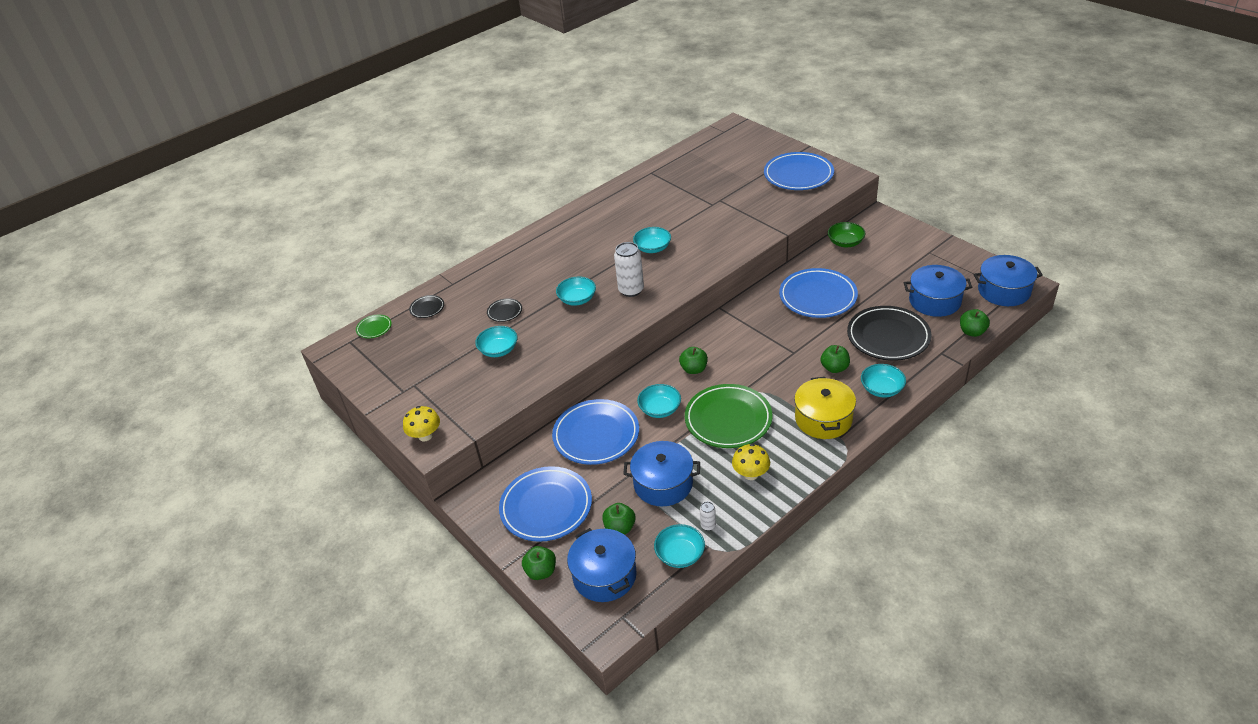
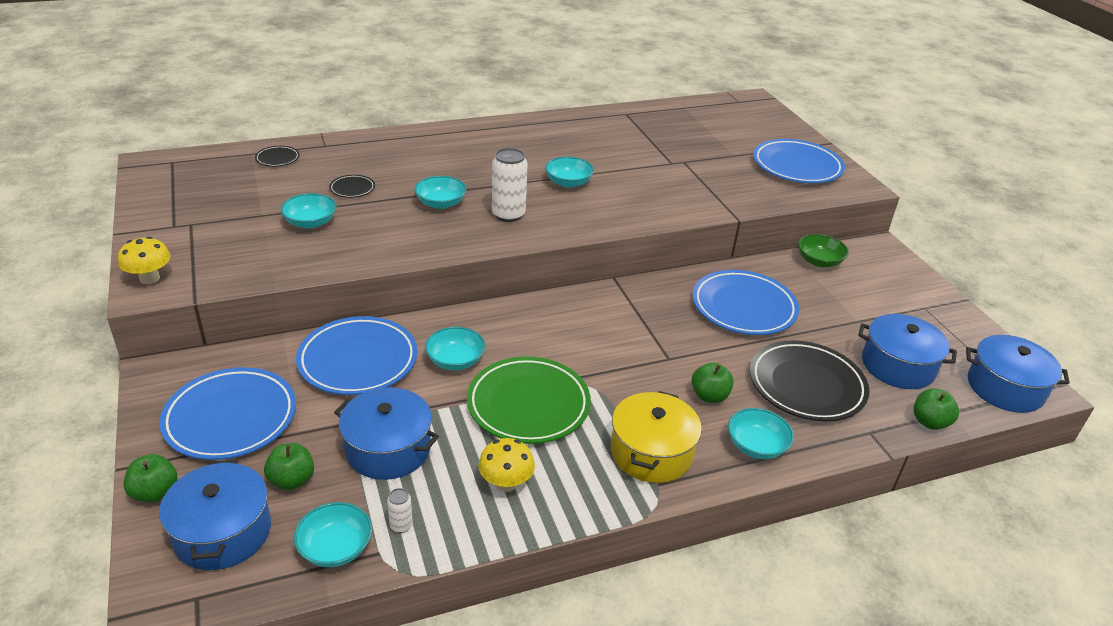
camera: 15 degrees right, 5 degrees down
(374, 328) = (208, 158): green plate -> none
(694, 369) = (531, 332): green apple -> none

